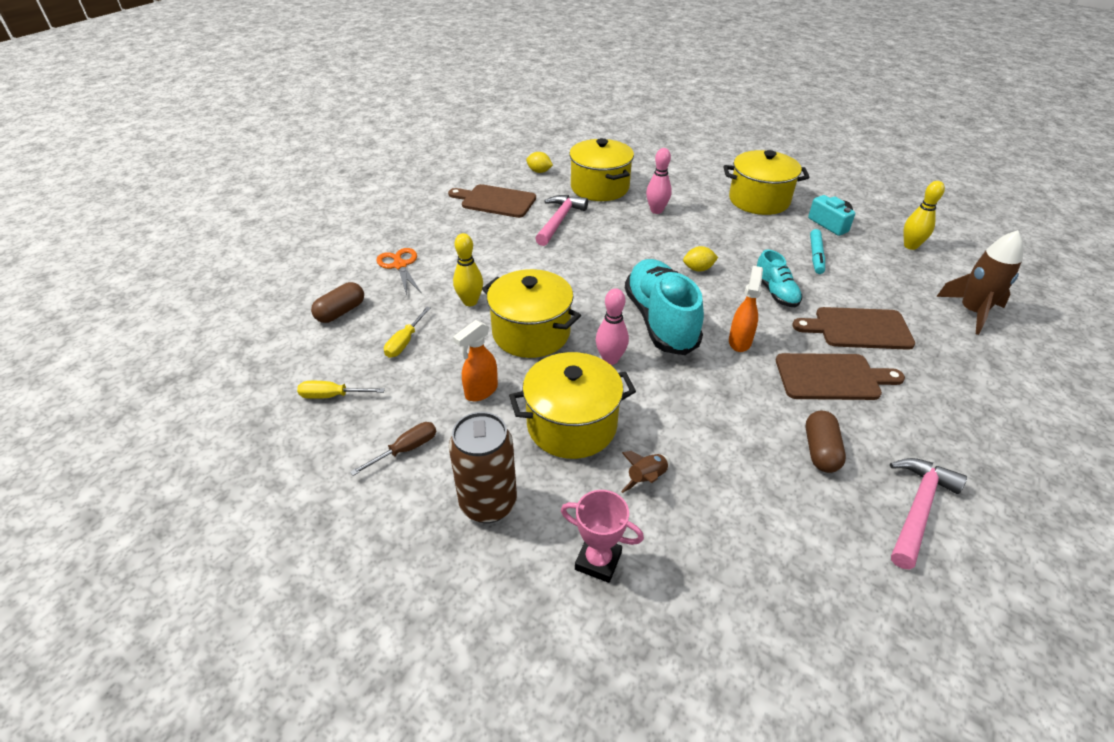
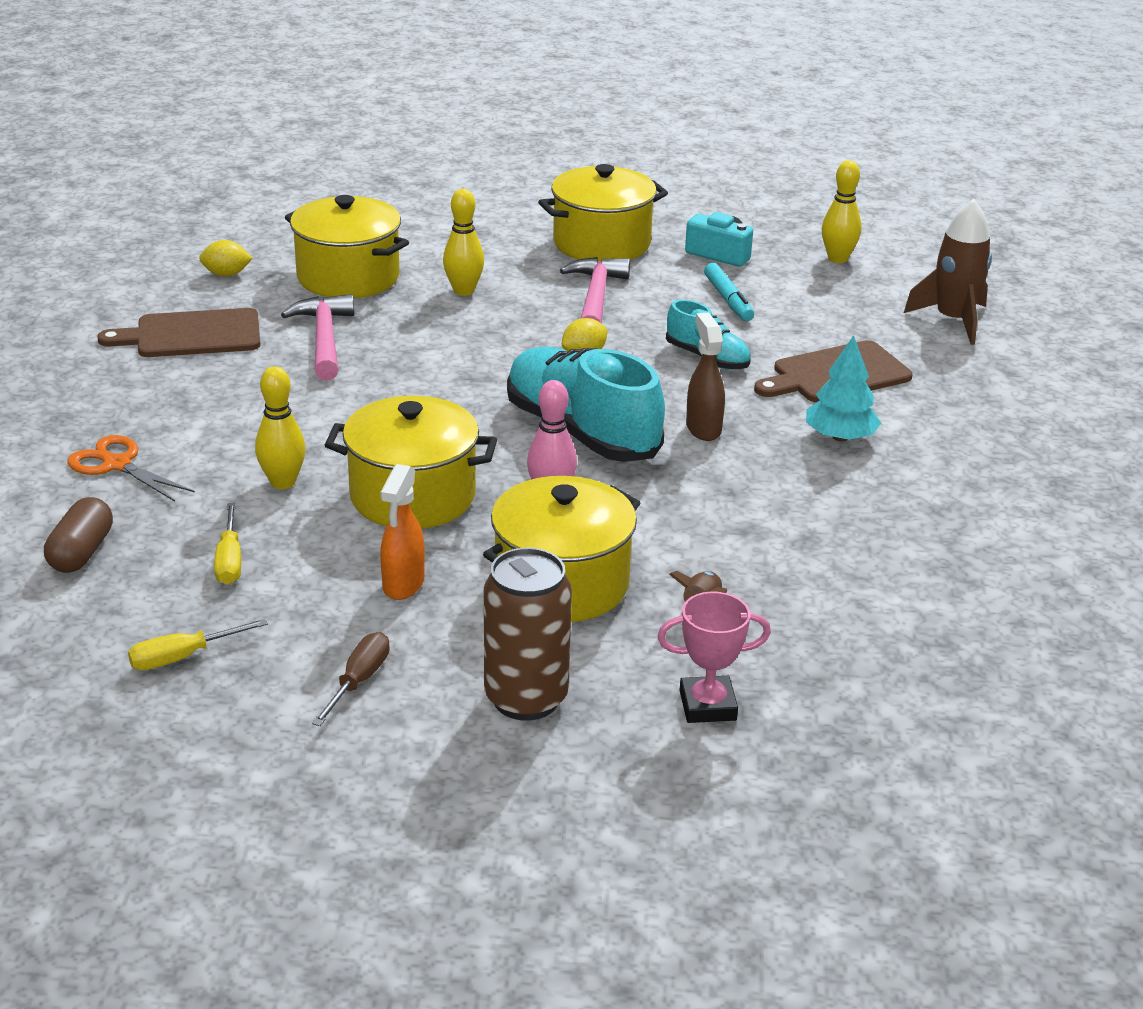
camera: 30 degrees left, 10 degrees down
(656, 210) = (463, 291): pink bowling pin -> yellow bowling pin
(740, 341) = (703, 428): orange spray bottle -> brown spray bottle
(820, 451) = (877, 518): brown capsule -> none
(831, 377) = (840, 437): brown cutting board -> turquoise tree
(917, 509) = (1012, 541): pink hammer -> pink hammer (596, 297)

